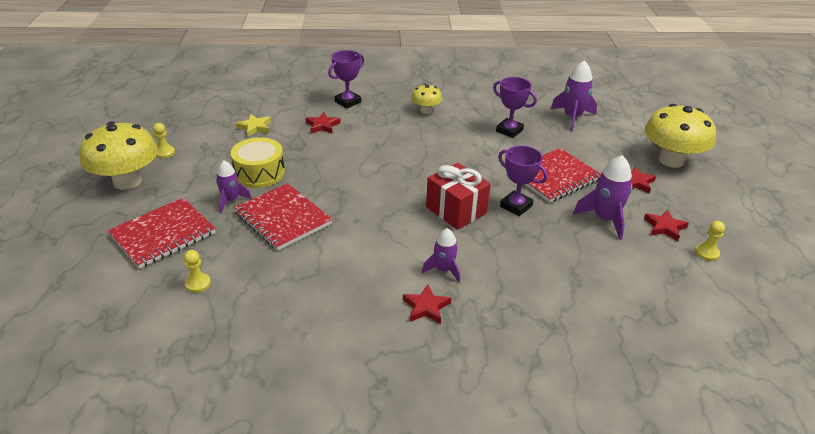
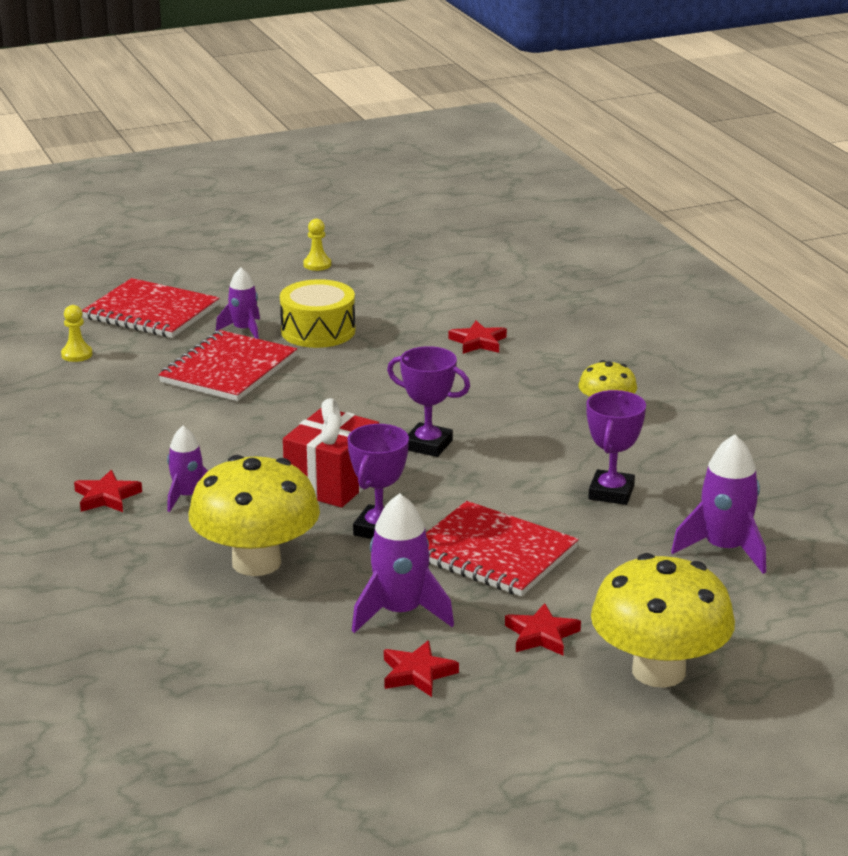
camera: 70 degrees right, 10 degrees down
(127, 181) = (239, 263): yellow mushroom -> yellow mushroom (256, 562)
(255, 127) = (429, 299): yellow star -> none
(347, 102) = (569, 344): purple trophy -> purple trophy (428, 445)
(706, 253) = (368, 720): yellow pawn -> none

